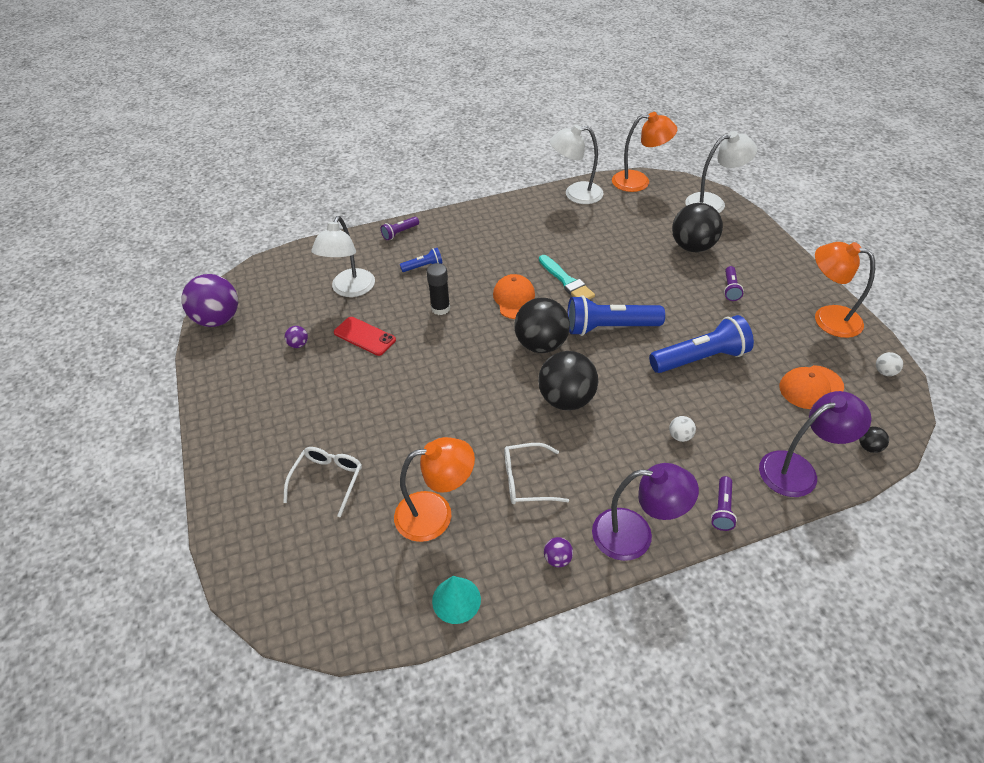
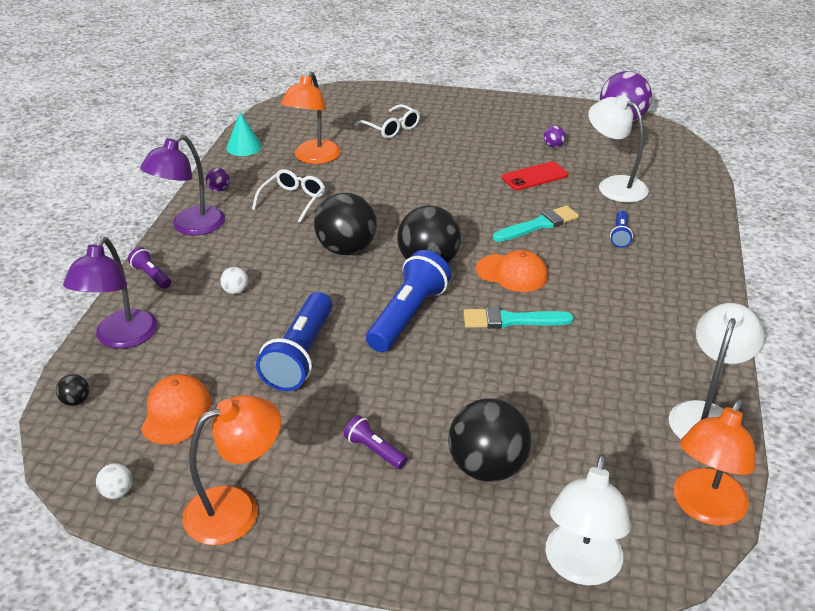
camera: 120 degrees right, 10 degrees down
(400, 233) = (700, 239): purple flashlight -> none
(440, 308) = (538, 225): black glue stick -> turquoise brush

